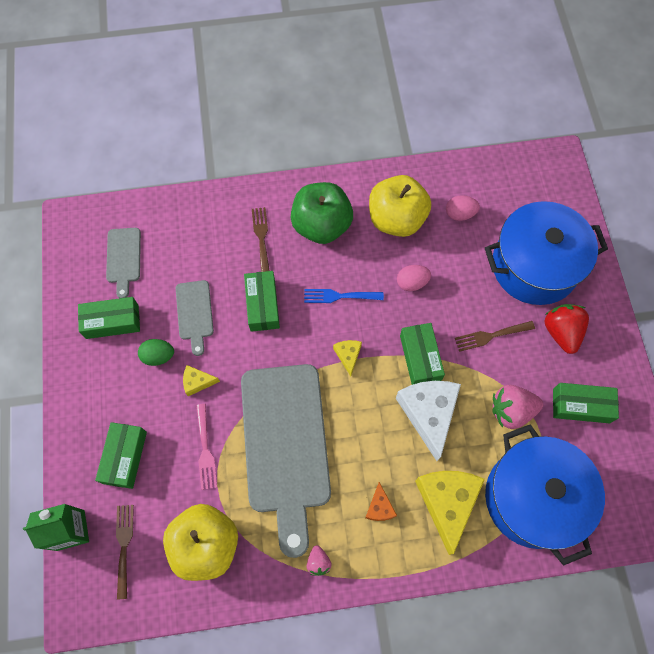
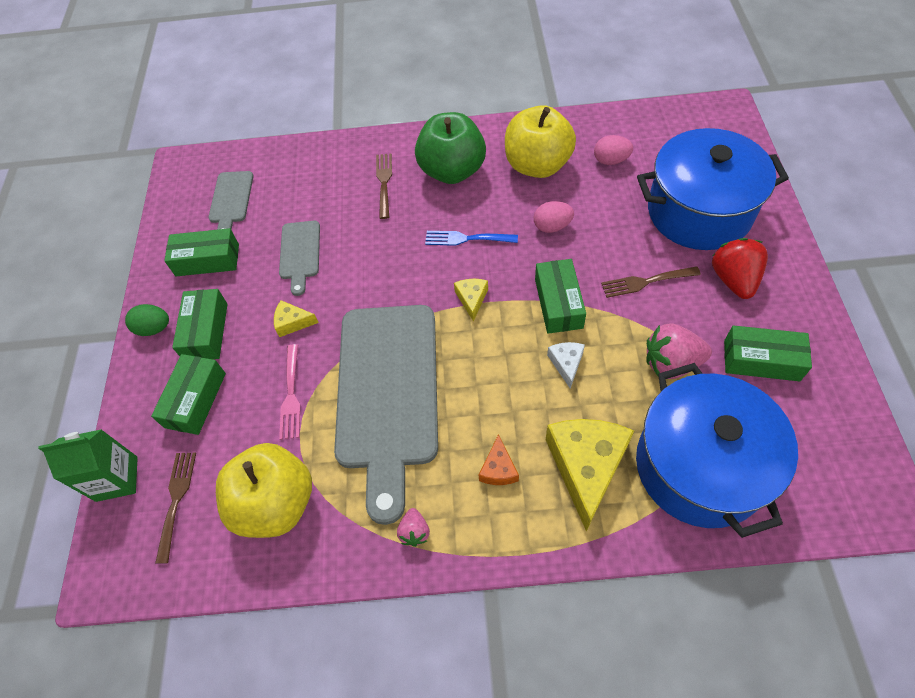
camera: 10 degrees right, 10 degrees down
(158, 356) = (252, 295): green egg -> green egg (154, 328)
(262, 305) = (377, 246): green box -> green box (206, 332)
(429, 413) = (566, 364): white cheese -> white cheese, size x0.47

